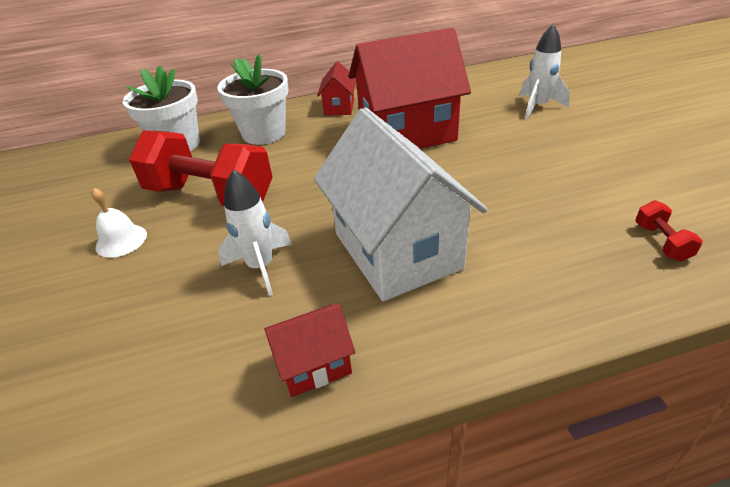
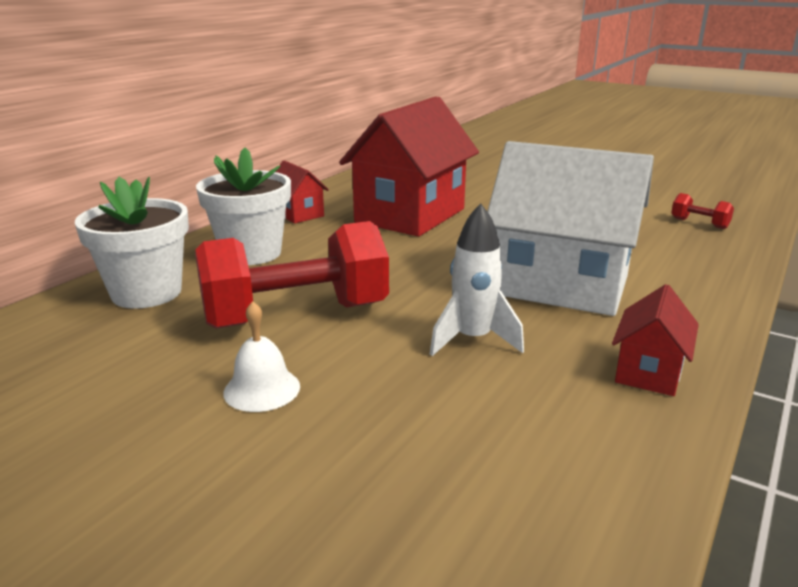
camera: 45 degrees left, 15 degrees down
(538, 107) = (483, 175): white rocket -> none

